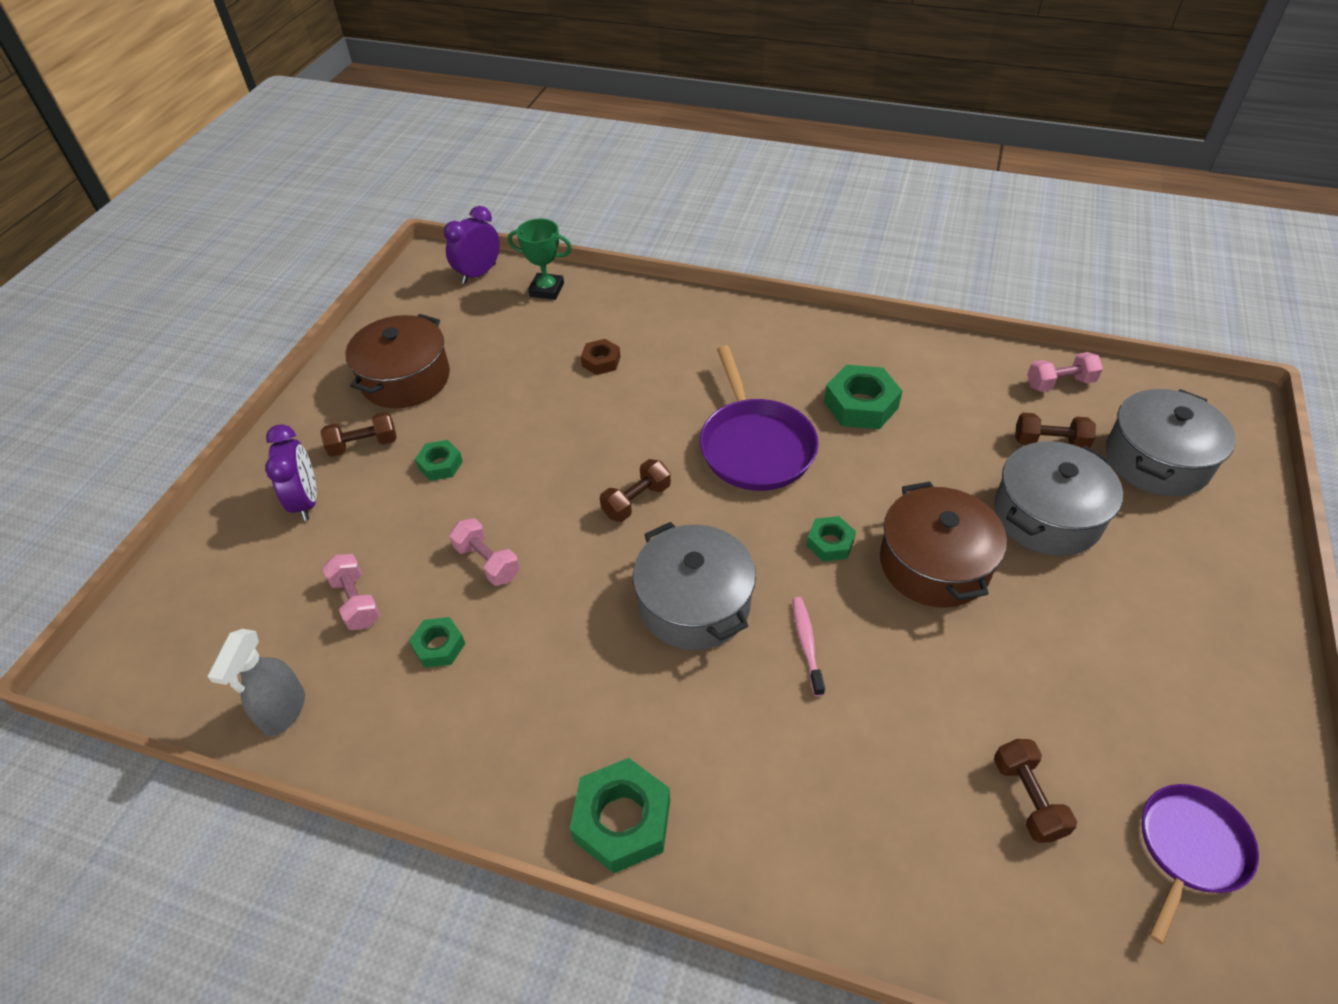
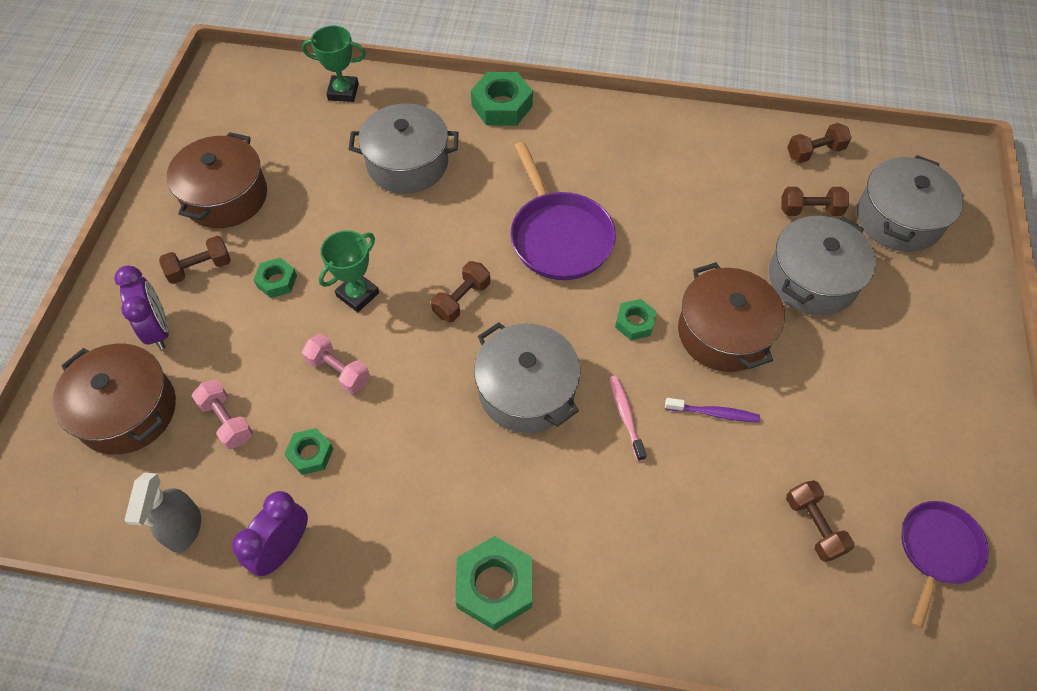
camera: 10 degrees left, 10 degrees up
(254, 580) = (127, 411): none -> brown pot
(479, 274) = (274, 79): purple clock -> purple clock (283, 548)
(523, 485) = (358, 294): none -> green trophy
(601, 361) = (407, 163): brown nut -> grey pot
(861, 405) = (646, 188): green nut -> green nut (502, 106)
(913, 652) = (714, 413): none -> purple toothbrush
(1059, 383) = (815, 152): pink dumbbell -> brown dumbbell

